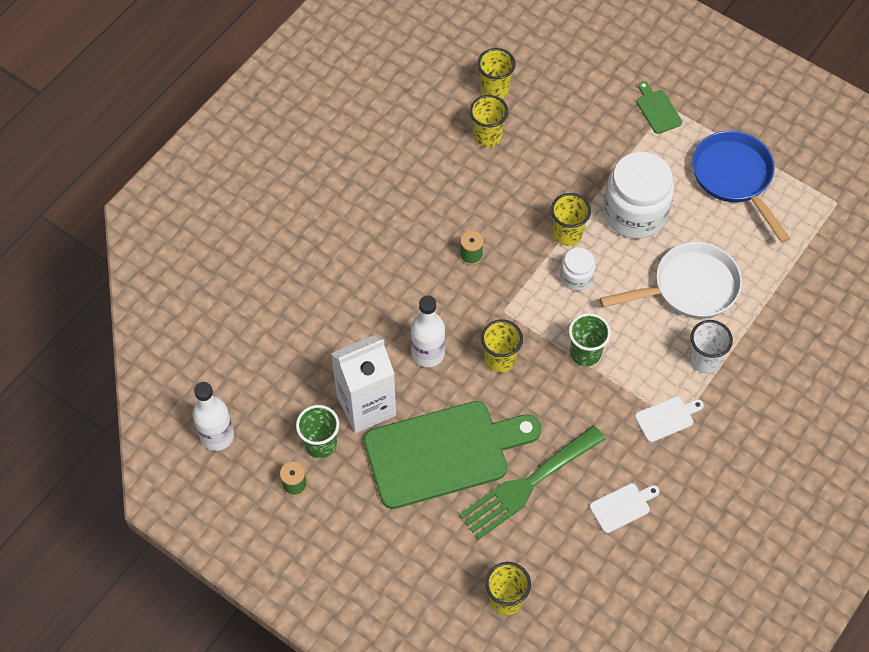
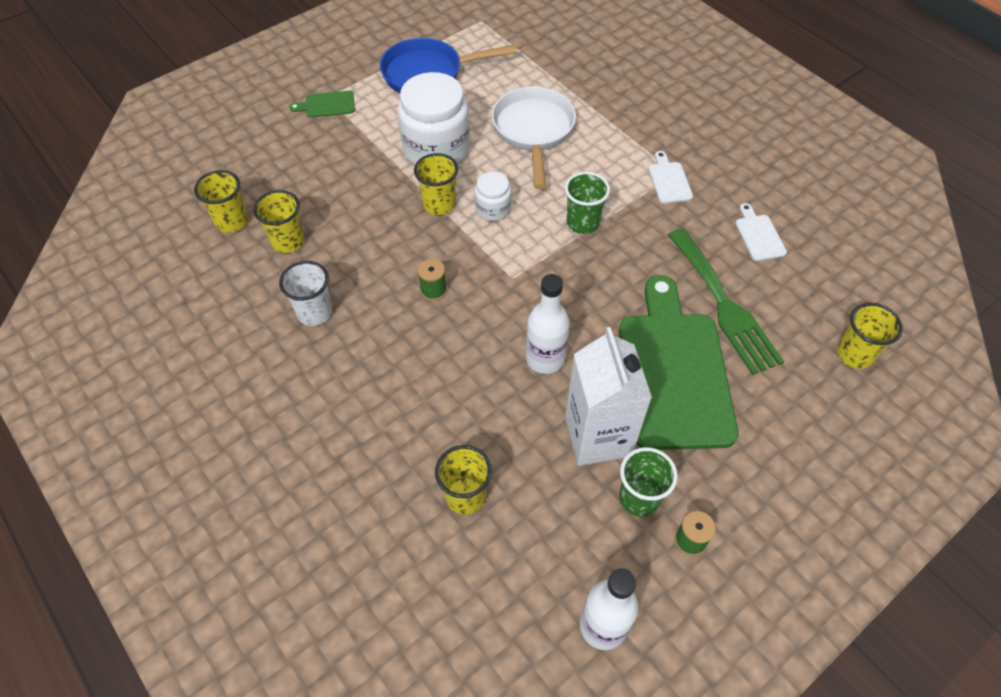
camera: 75 degrees left, 5 degrees down
(500, 359) = (570, 294): yellow cup -> yellow cup (465, 496)
(704, 360) = (613, 140): white cup -> white cup (315, 312)

